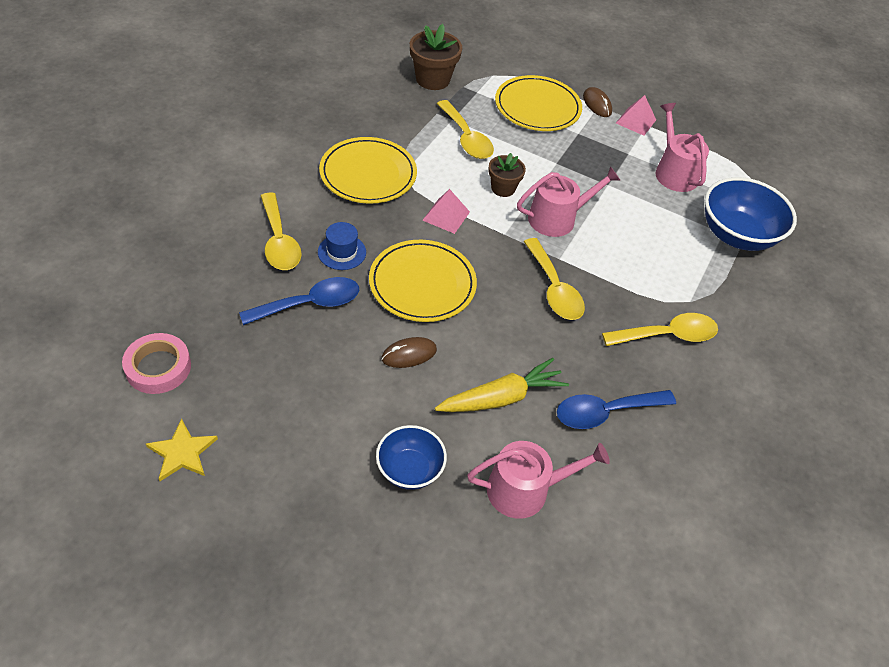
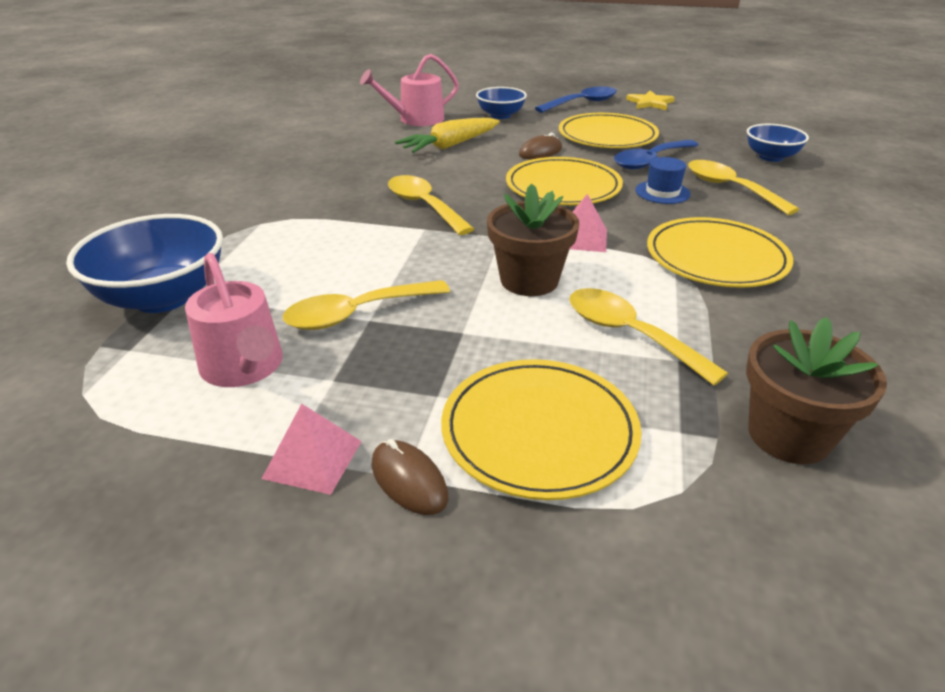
camera: 170 degrees right, 15 degrees down
(158, 367) = (715, 122): pink tape -> none
(185, 277) = (771, 157): none -> blue bowl
(313, 370) = (607, 136): none -> yellow plate
(503, 188) = (529, 280): brown flower pot -> brown flower pot, size x1.58
(557, 218) = (438, 264): pink watering can -> none
(605, 412) = (359, 151): blue spoon -> blue spoon (582, 103)
(667, 335) = (294, 196): yellow spoon -> yellow spoon (357, 313)

